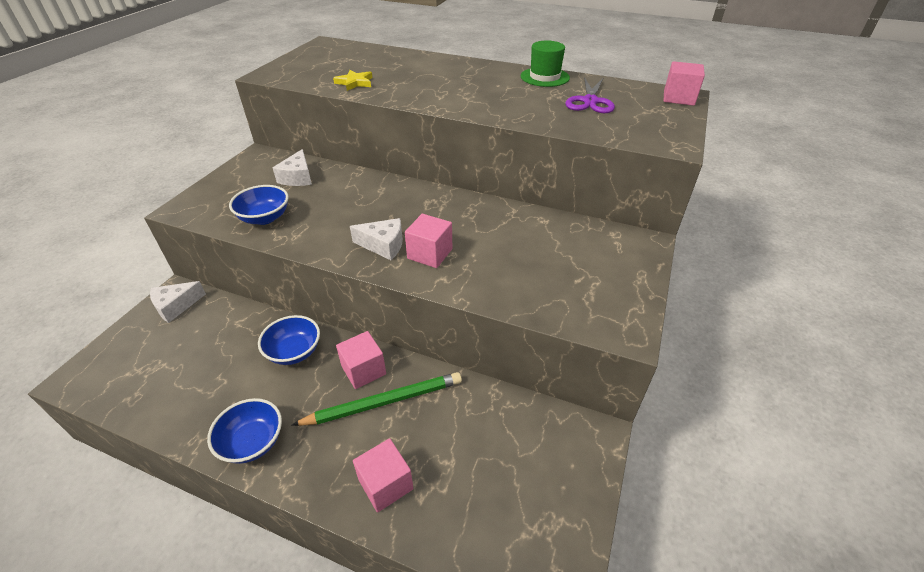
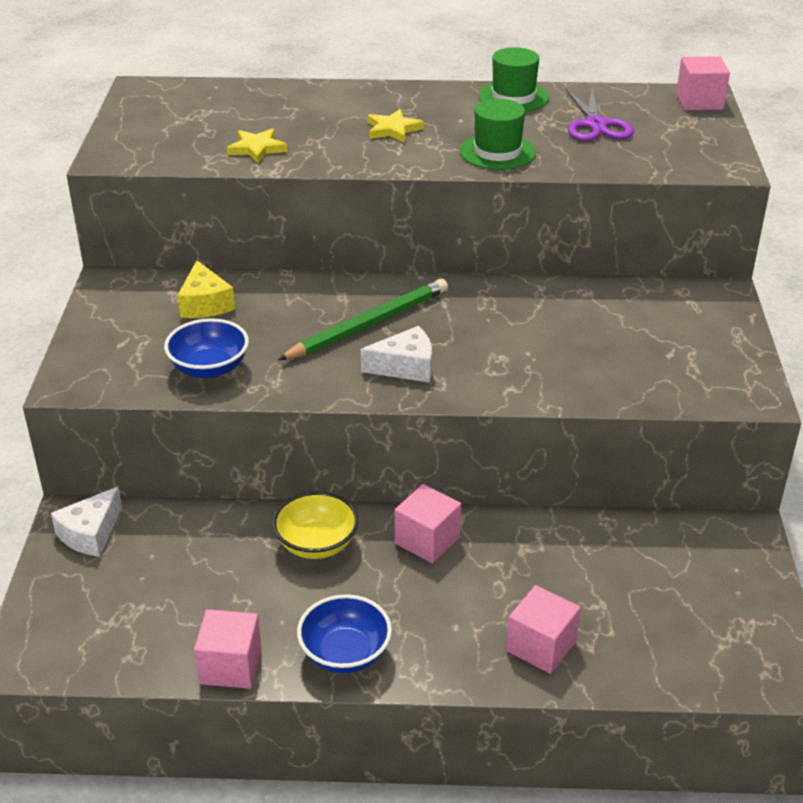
camera: 20 degrees left, 5 degrees down
(294, 352) = (316, 544): blue bowl -> yellow bowl
(298, 177) = (205, 304): white cheese -> yellow cheese
(384, 402) = (478, 567): green pencil -> green pencil (368, 324)
(430, 254) = (473, 364): pink cube -> pink cube (230, 666)
(448, 84) = (393, 129): none -> yellow star
(506, 108) = (497, 152): none -> green hat

